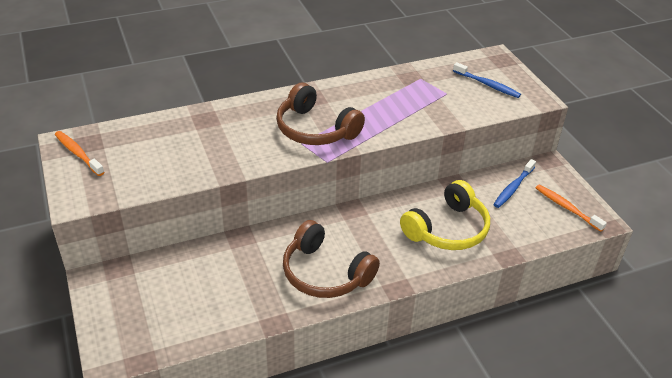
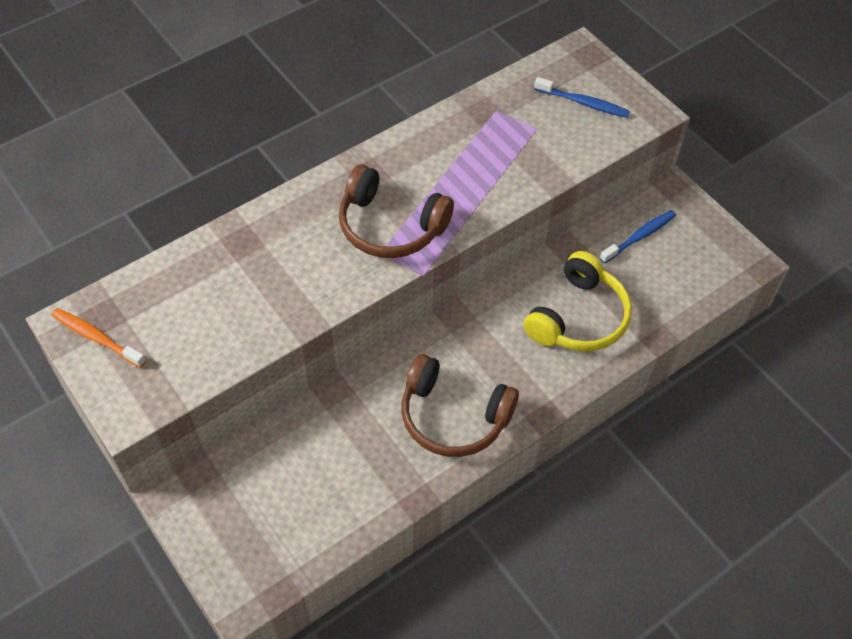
camera: 15 degrees left, 15 degrees up
(513, 188) = (639, 237): blue toothbrush -> blue toothbrush turned 150 degrees counterclockwise
(566, 208) = (708, 252): orange toothbrush -> none

